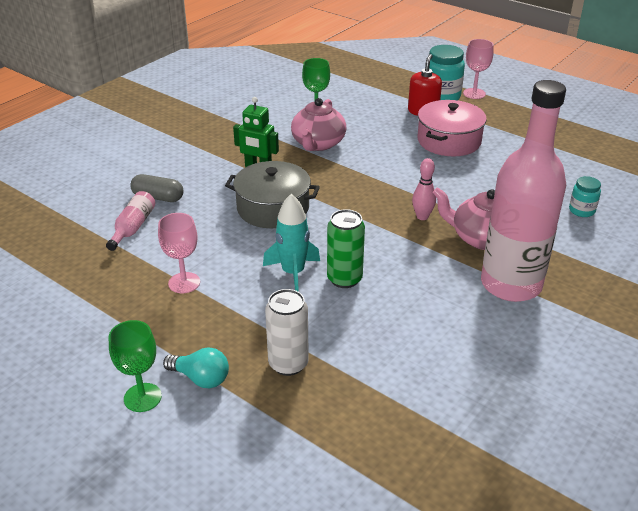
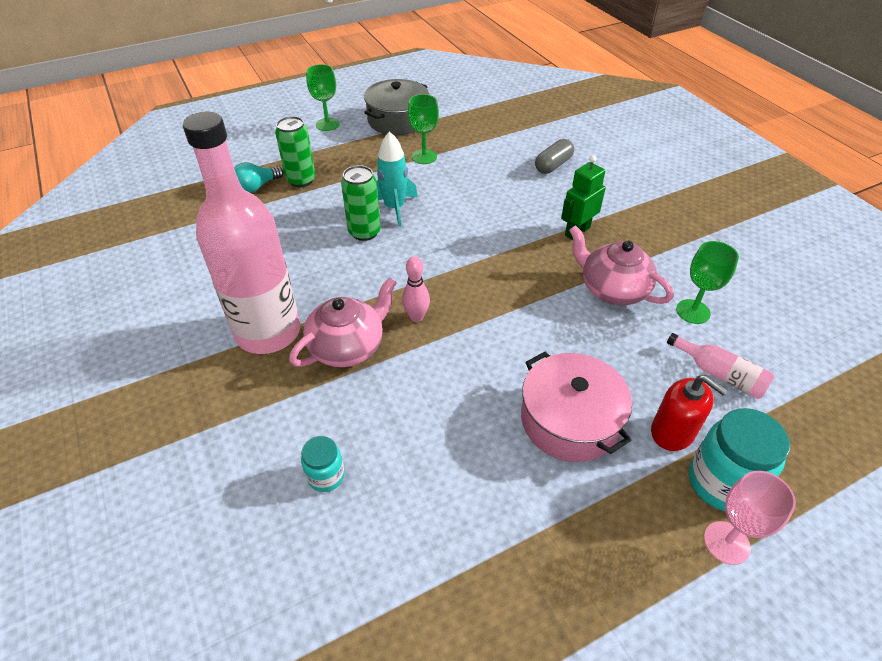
camera: 115 degrees right, 10 degrees up
(133, 227) = (513, 147): pink bottle -> pink bottle (720, 374)
(184, 283) = (424, 157): pink goblet -> green goblet
(200, 378) = (322, 145): turquoise light bulb -> turquoise light bulb (257, 187)
(273, 208) = (496, 222): grey pot -> grey pot (398, 120)
(288, 364) = (301, 180): white can -> green can

